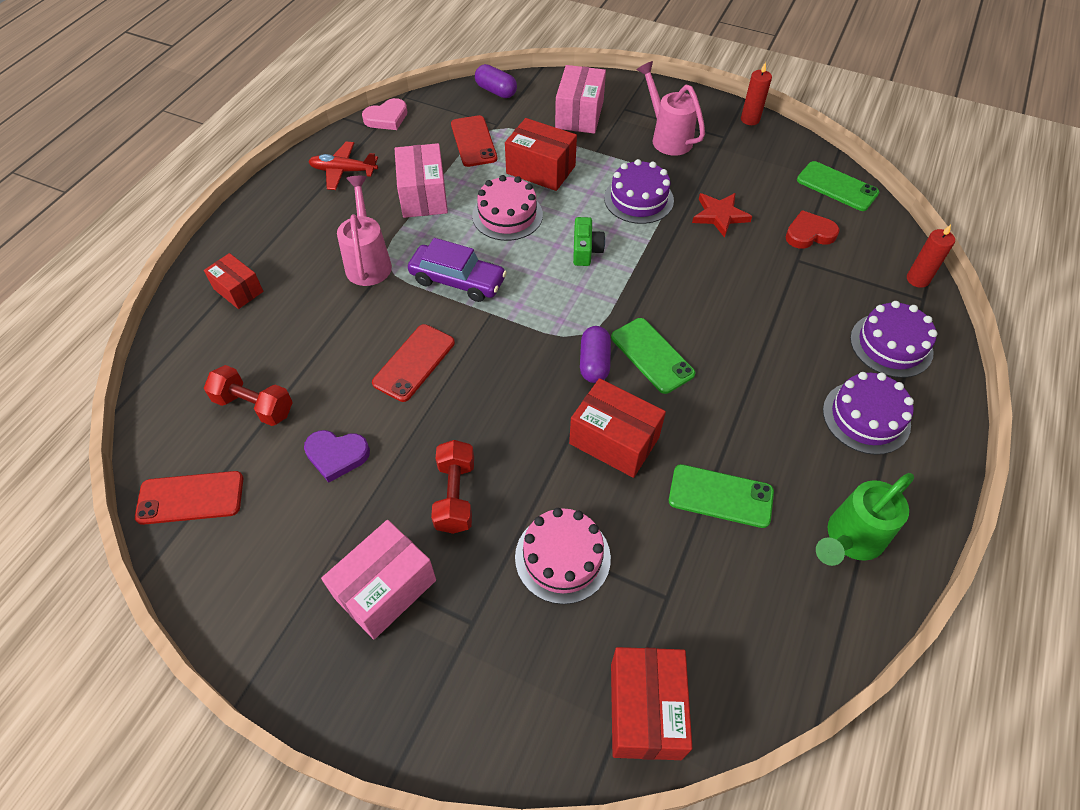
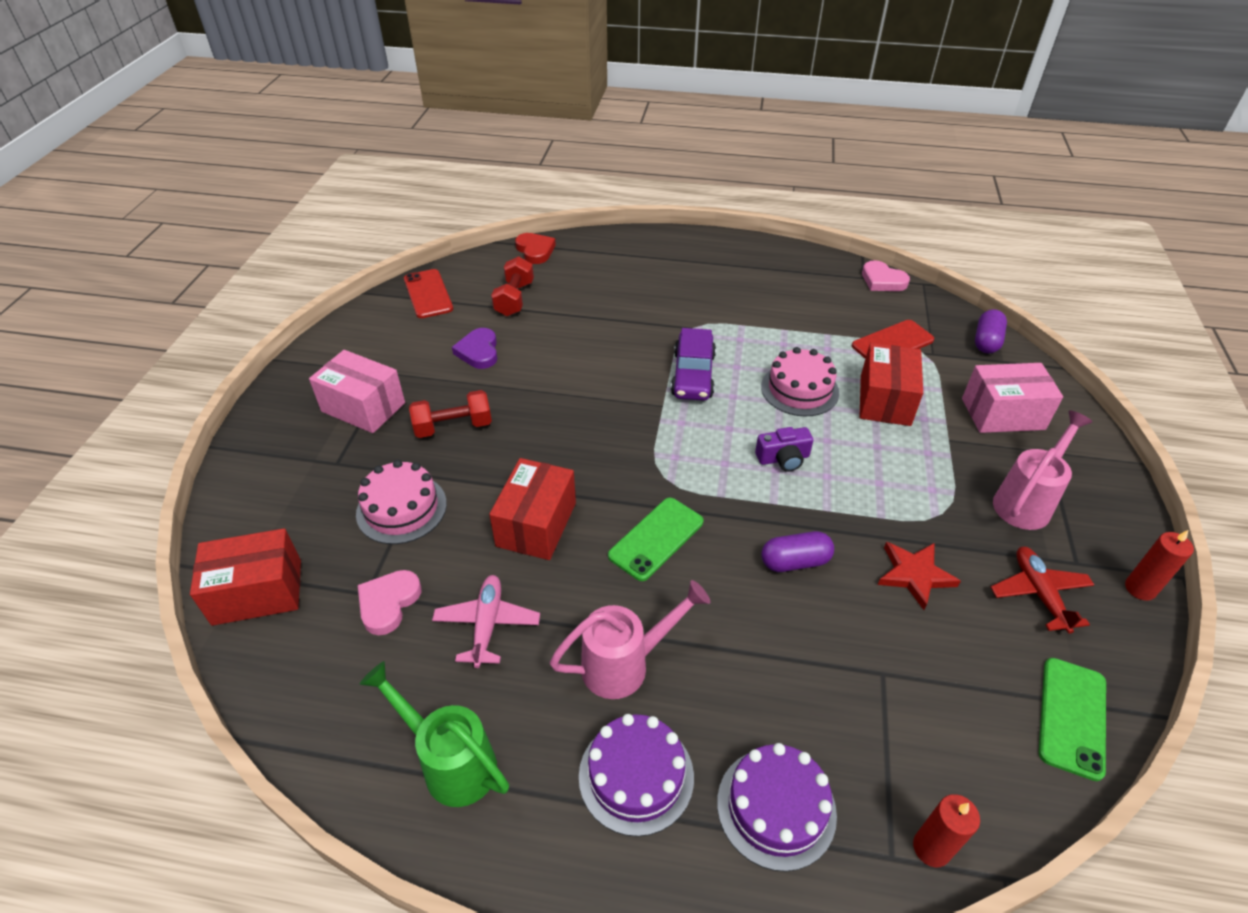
camera: 75 degrees right, 10 degrees down
(238, 290) = (624, 259): red box -> none
(343, 171) = (791, 274): red plane -> red plane (1039, 593)
(368, 261) = (689, 316): pink watering can -> pink watering can (626, 664)
(414, 362) = (585, 370): red phone -> none
(423, 195) = (791, 328): pink box -> none
(586, 250) = (783, 458): green camera -> purple camera
(594, 363) = (629, 492): purple capsule -> purple capsule (795, 562)
(638, 199) = (892, 490): purple cake -> none
(683, 578) = (388, 603): none -> pink heart
(720, 496) = (487, 624): green phone -> pink plane
(809, 234) = (943, 685): red heart -> red heart (535, 251)

